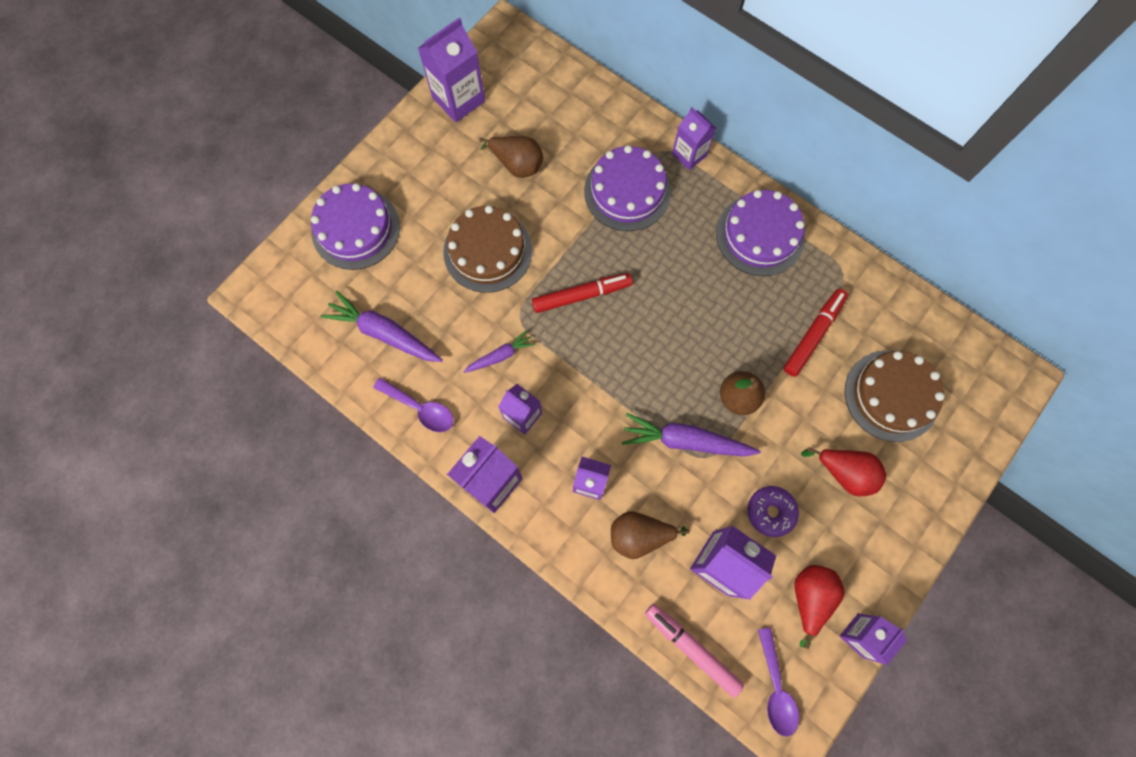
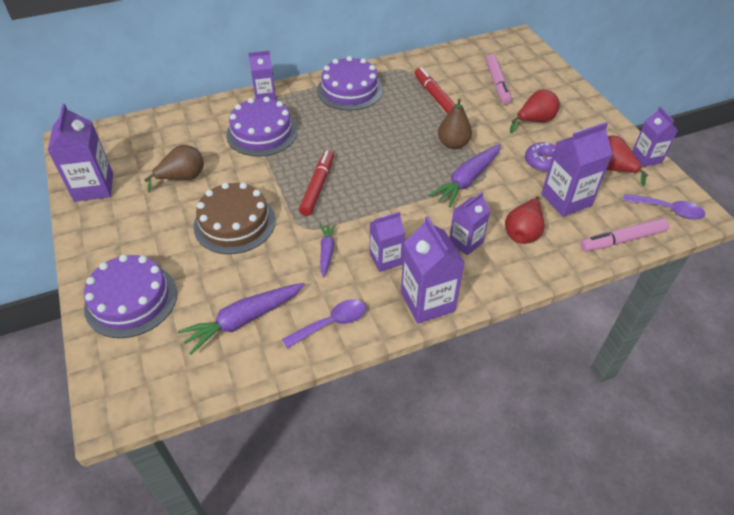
camera: 60 degrees left, 25 degrees down
(639, 535) = (523, 232): brown pear -> red pear
(891, 395) = (497, 83): brown cake -> pink marker

